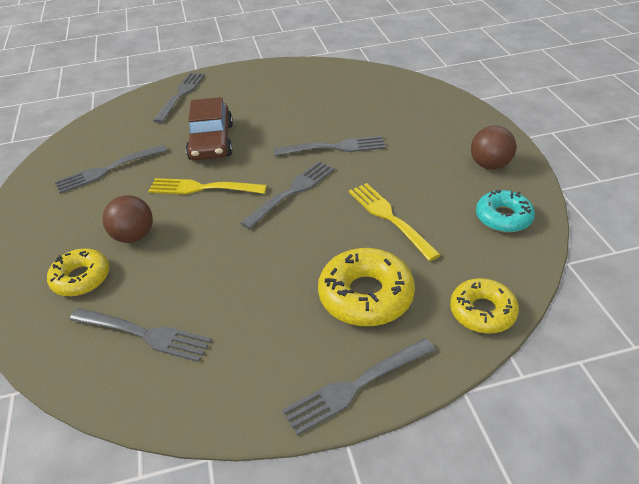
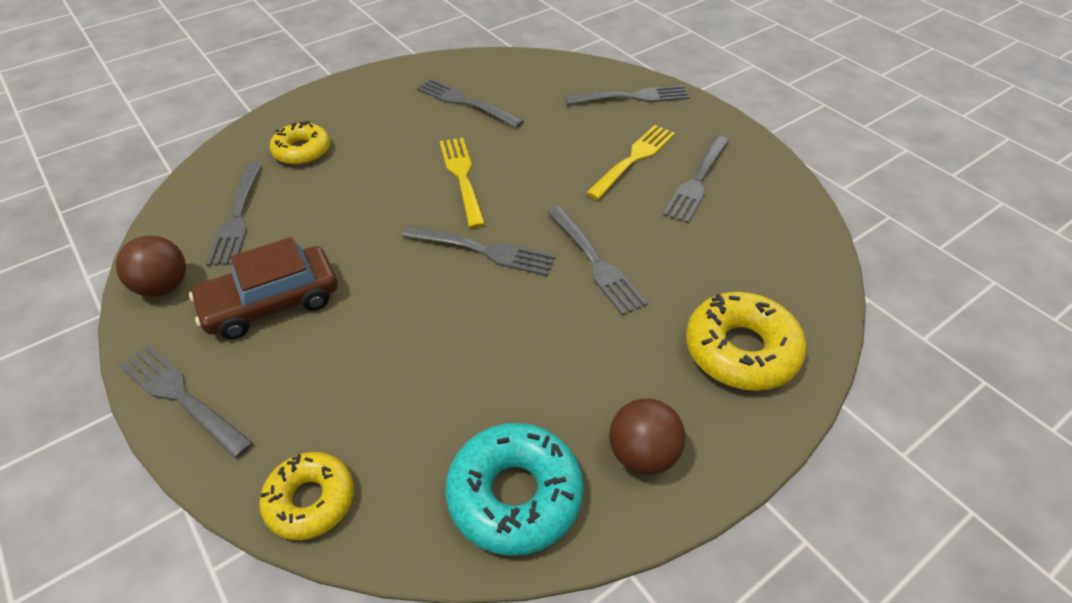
camera: 65 degrees right, 5 degrees up
(134, 236) = (368, 160): brown ball -> brown ball (164, 287)
(211, 142) = (551, 154): brown car -> brown car (271, 303)
(288, 93) = (697, 180): none -> grey fork
(366, 295) = (318, 370): yellow donut -> yellow donut (741, 350)
(390, 218) = (466, 359): yellow fork -> yellow fork (633, 160)
(503, 217) = (515, 495): turquoise donut -> turquoise donut, size x1.50

